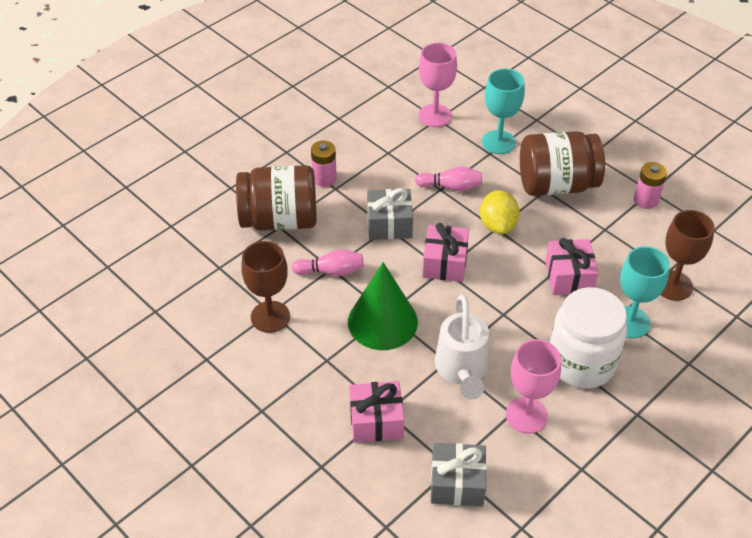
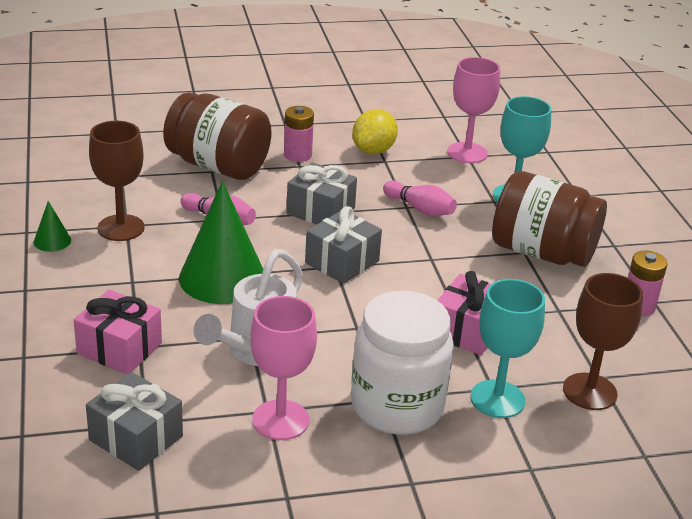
camera: 30 degrees right, 15 degrees down
(234, 356) = (52, 241): none -> green cone
(444, 263) = (342, 262): pink gift -> grey gift
(497, 225) = (436, 257): yellow lemon -> yellow lemon (373, 150)

